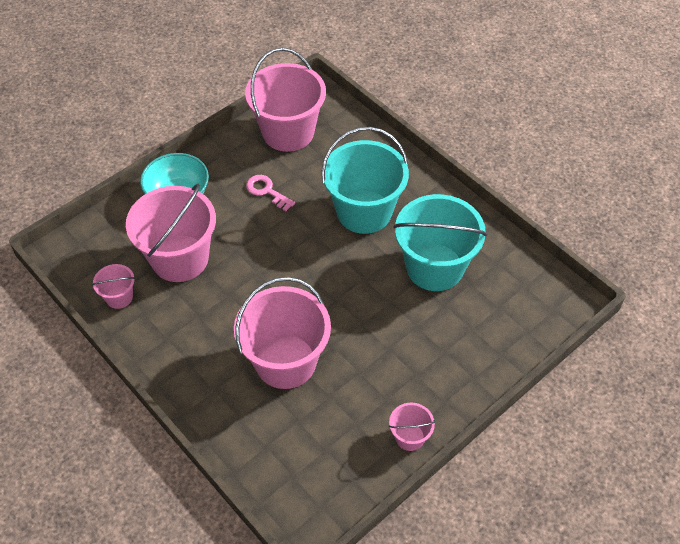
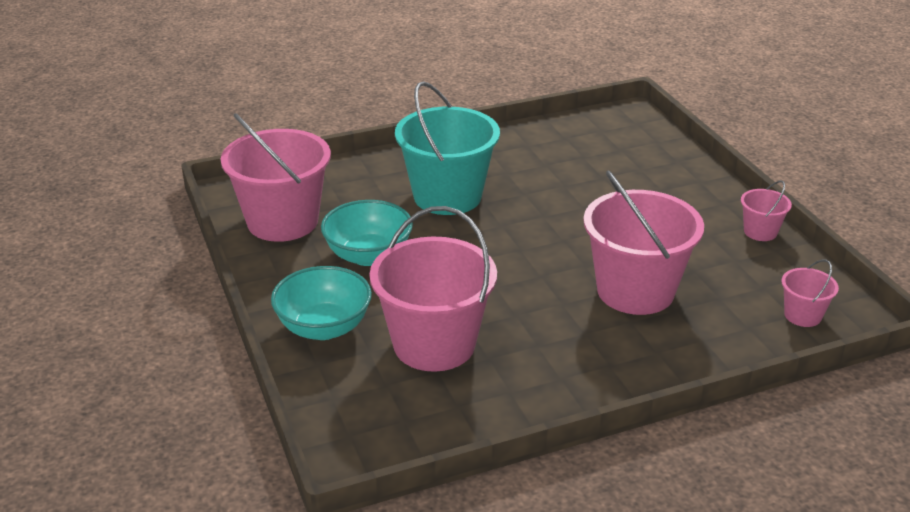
camera: 70 degrees left, 20 degrees down
(119, 297) = (470, 410): pink bucket -> pink bucket (802, 315)
(267, 191) = (368, 255): pink key -> turquoise bowl
(434, 267) = (551, 171): turquoise bucket -> none

